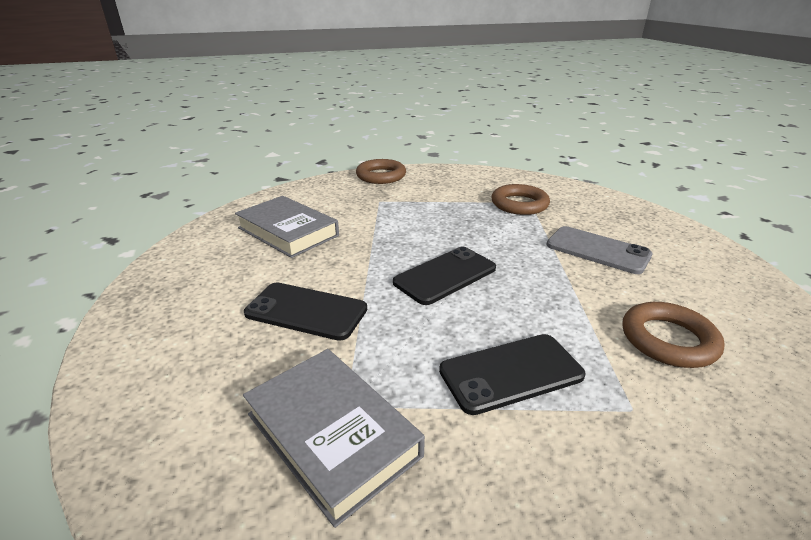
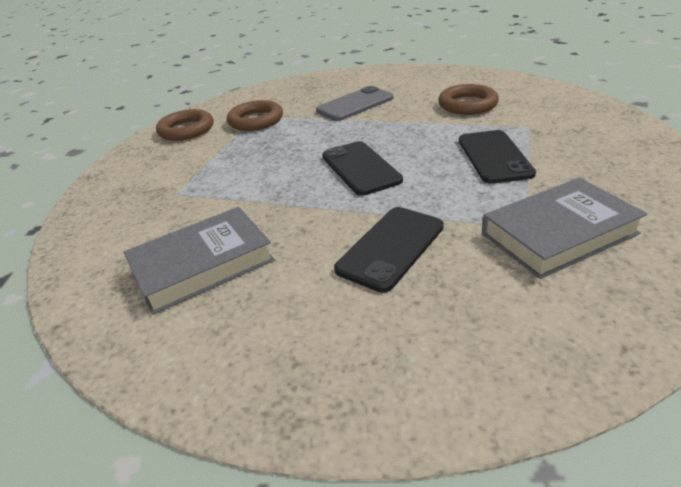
camera: 70 degrees left, 5 degrees up
(381, 176) = (104, 188): brown ring -> brown ring (186, 130)

